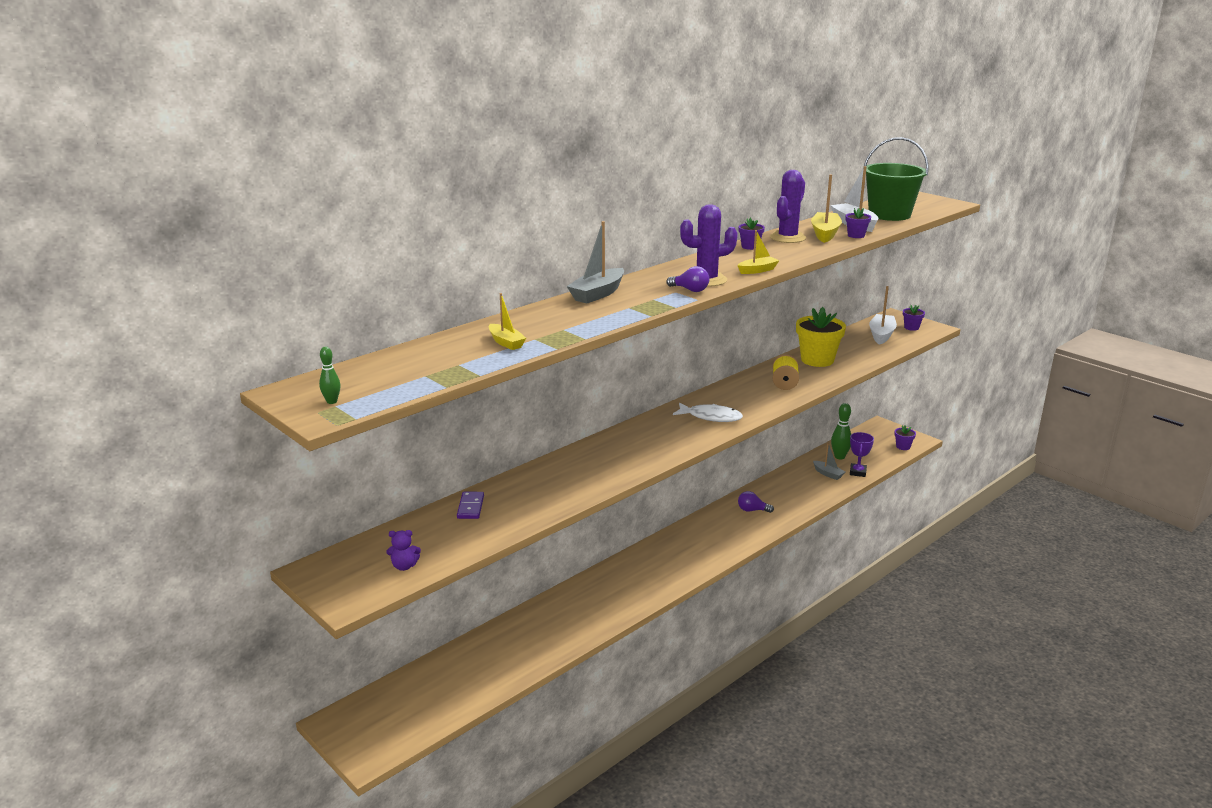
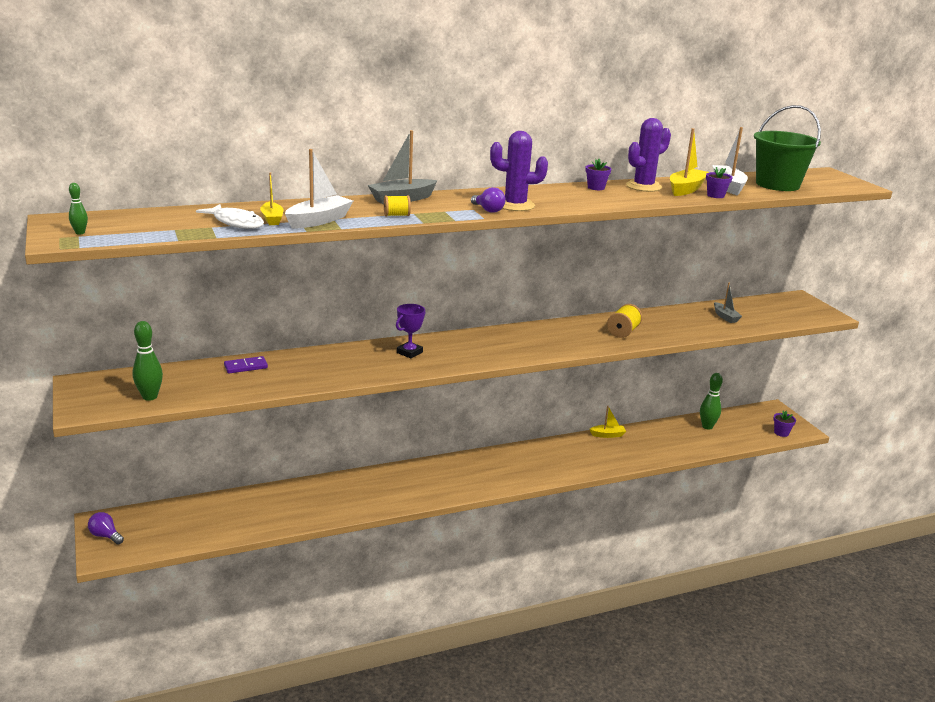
camera: 20 degrees right, 0 degrees up
(404, 566) = (150, 397): purple teddy bear -> green bowling pin
(470, 507) = (245, 367): purple domino -> purple domino turned 45 degrees clockwise
(617, 313) = (396, 215): none -> yellow spool
(711, 417) = (523, 344): white fish -> white fish (236, 223)
(752, 510) = (582, 452): purple light bulb -> purple light bulb (105, 536)
(757, 270) = (574, 206): yellow boat -> yellow boat (608, 435)
(817, 360) = (676, 319): yellow flower pot -> none
(828, 474) = (682, 439): grey boat -> grey boat (725, 317)
(857, 472) = (714, 444): purple trophy -> purple trophy (409, 352)
(881, 335) = (766, 311): white boat -> white boat (319, 220)
(911, 327) = (805, 311): purple flower pot -> none

